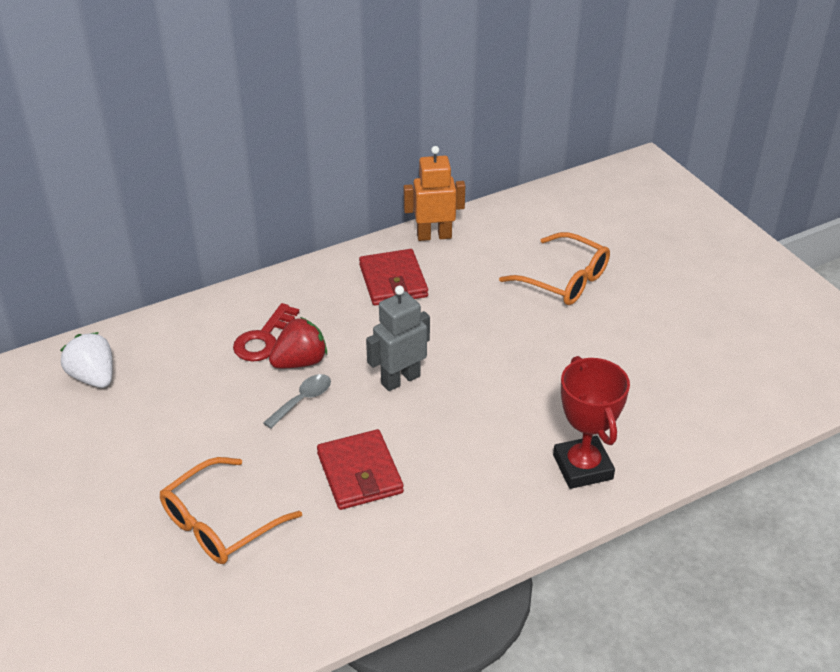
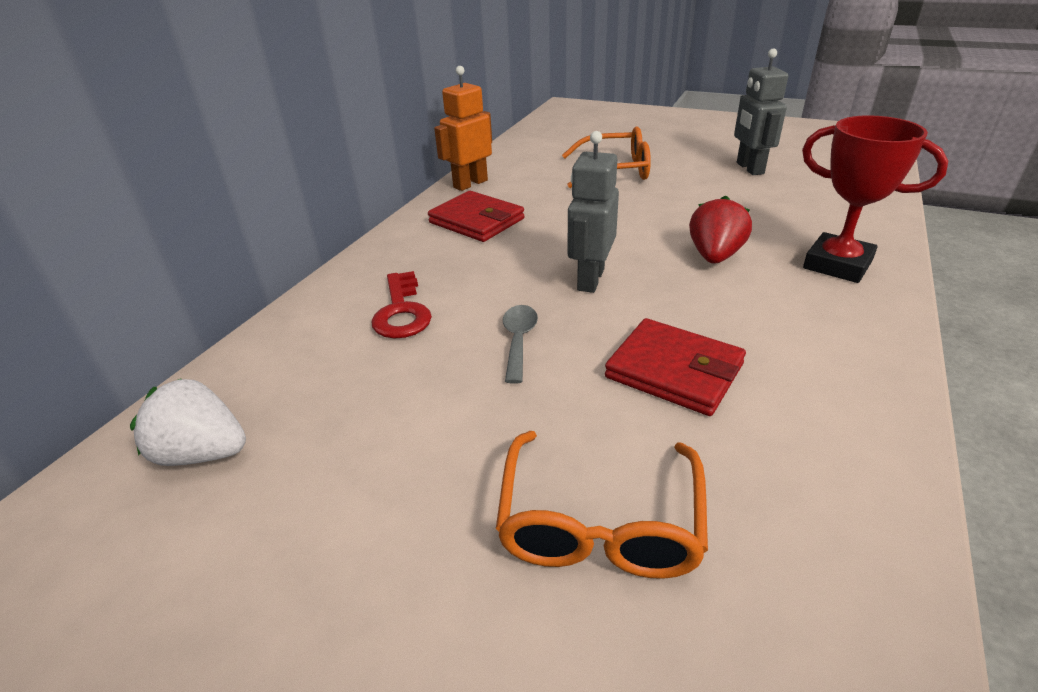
camera: 35 degrees left, 5 degrees down
(300, 362) = (470, 312): red strawberry -> red strawberry (714, 256)
(680, 339) = (749, 168): none -> grey robot

